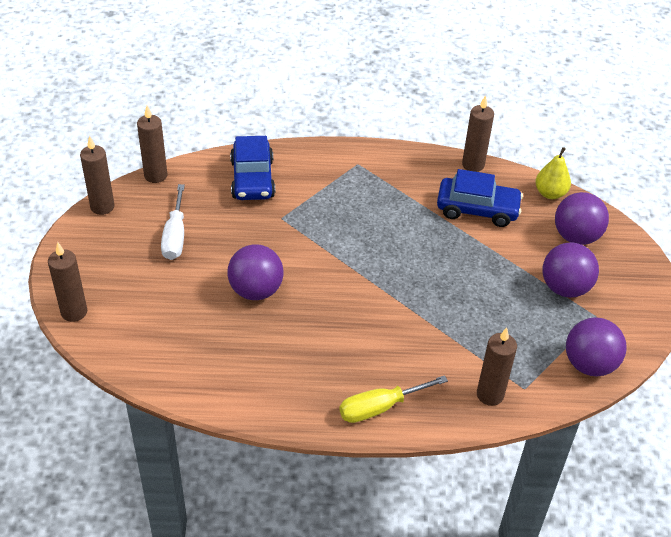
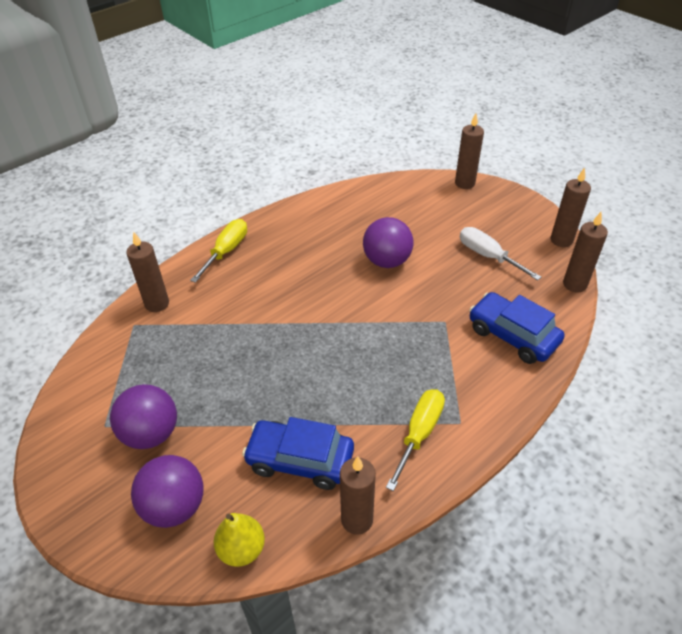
camera: 140 degrees right, 0 degrees up
(389, 174) = (419, 433): none -> yellow screwdriver
(477, 209) = (300, 460): blue car -> blue car turned 45 degrees clockwise
(589, 364) = (89, 376): purple ball -> none

